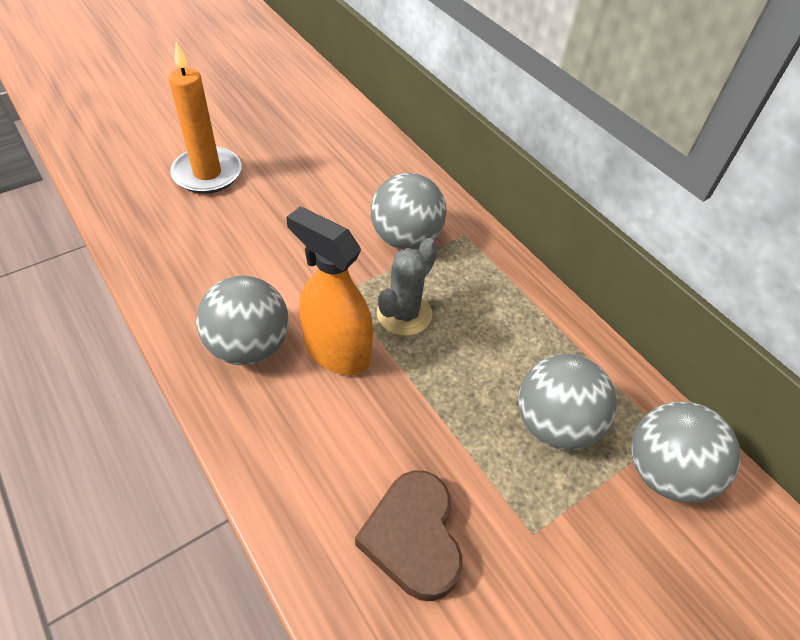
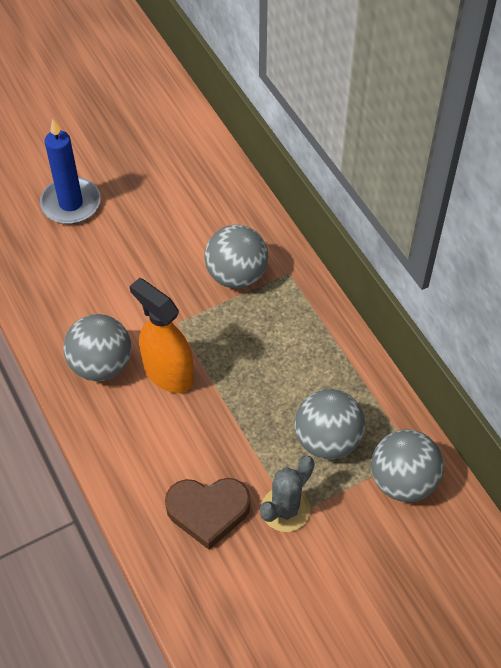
camera: 10 degrees right, 5 degrees up
(207, 173) = (71, 203): orange candle -> blue candle
(404, 314) = (225, 344): grey cactus -> grey cactus (285, 509)
(413, 537) = (208, 511): brown heart -> brown heart turned 90 degrees counterclockwise

